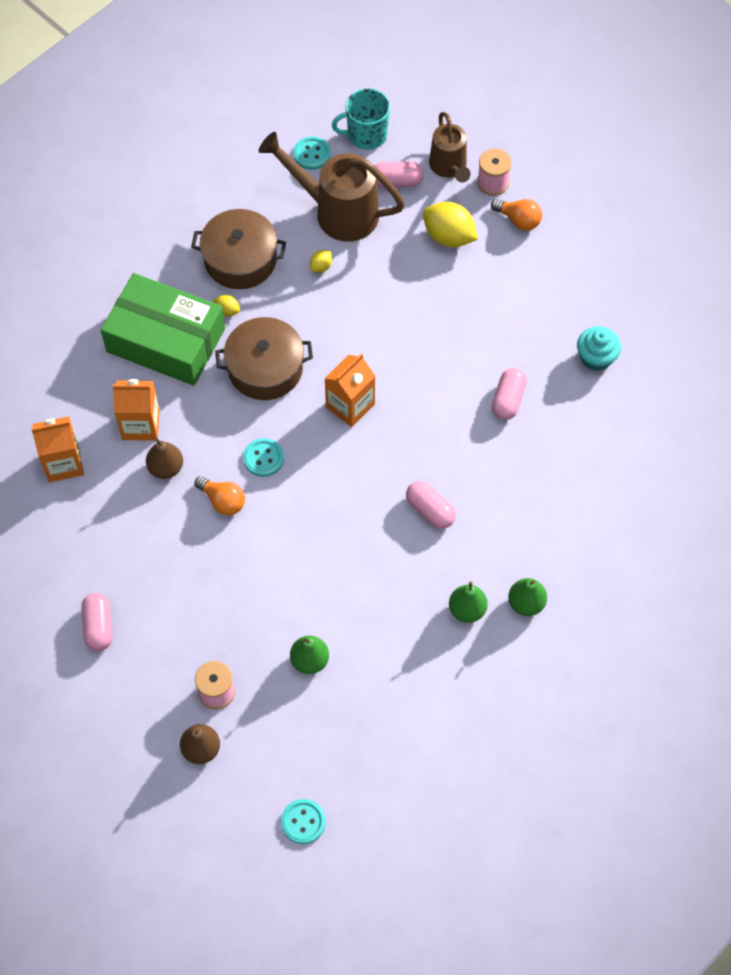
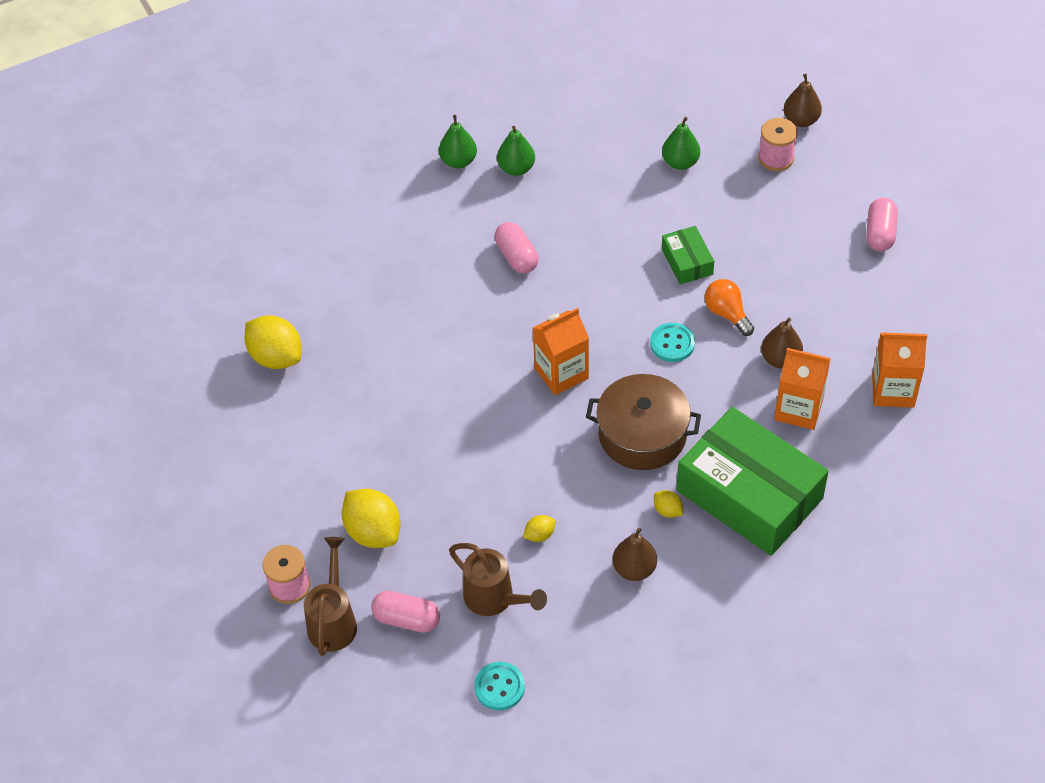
camera: 160 degrees left, 10 degrees down
(240, 259) = (634, 569): brown pot -> brown pear
(272, 546) = (687, 262): none -> green box
(303, 822) = (723, 53): turquoise button -> none
(338, 212) = (494, 598): brown watering can -> brown watering can, size x0.62
(366, 135) = (419, 695): turquoise mug -> none
(508, 400) = (390, 338): pink capsule -> none
(518, 220) = (282, 530): orange light bulb -> none
(596, 357) = (276, 357): turquoise cupcake -> yellow lemon

